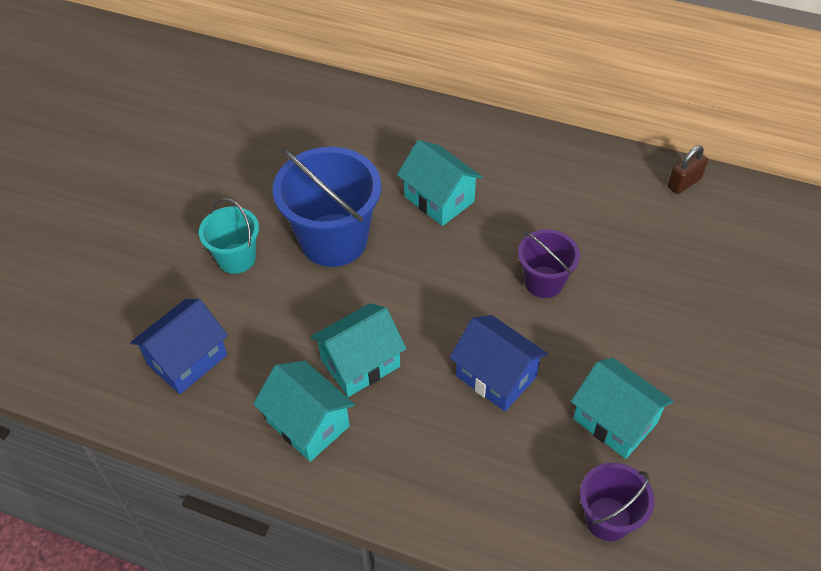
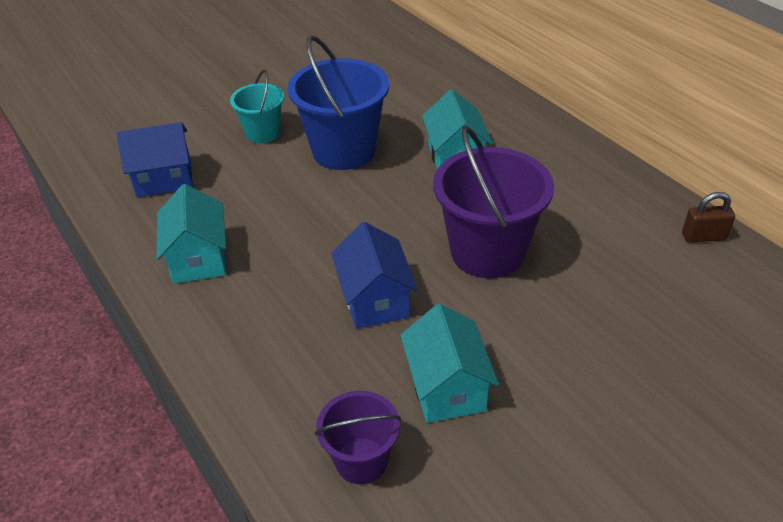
camera: 35 degrees right, 10 degrees down
(360, 363) = (278, 238): turquoise house -> none
(544, 282) = (487, 252): purple bucket -> purple bucket, size x1.78

